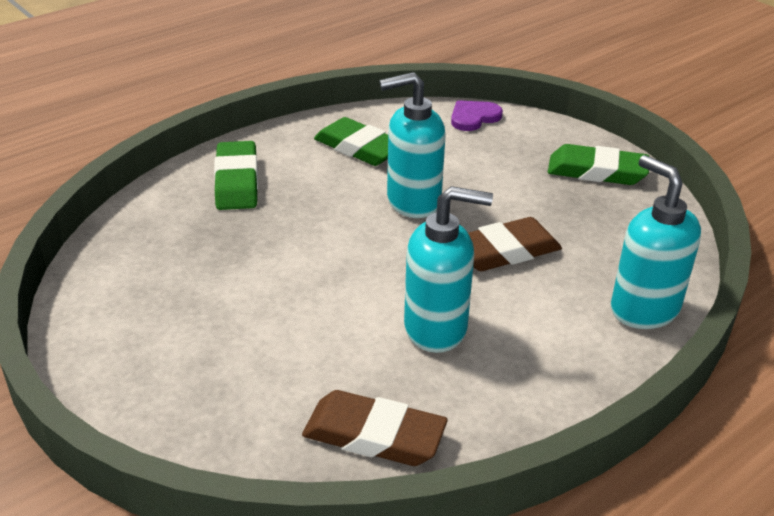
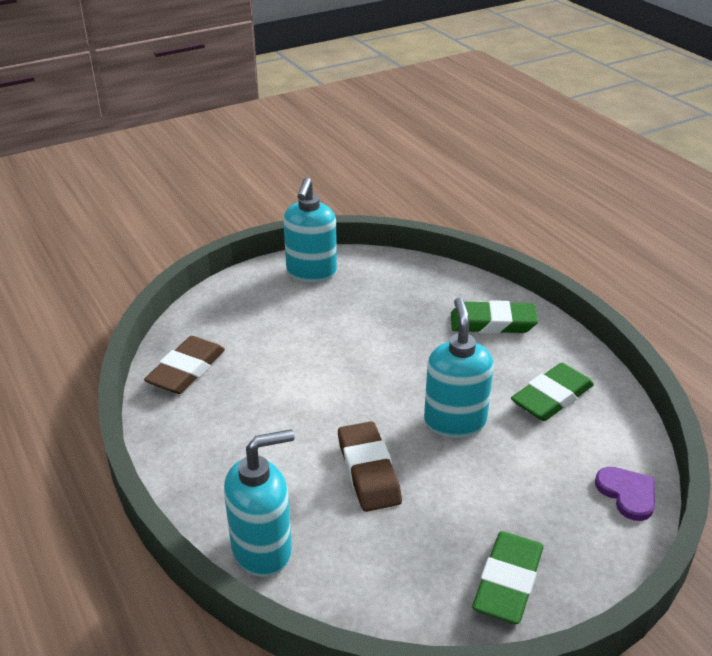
camera: 100 degrees right, 0 degrees up
(436, 328) = (278, 412): turquoise soap dispenser -> turquoise soap dispenser (311, 273)

